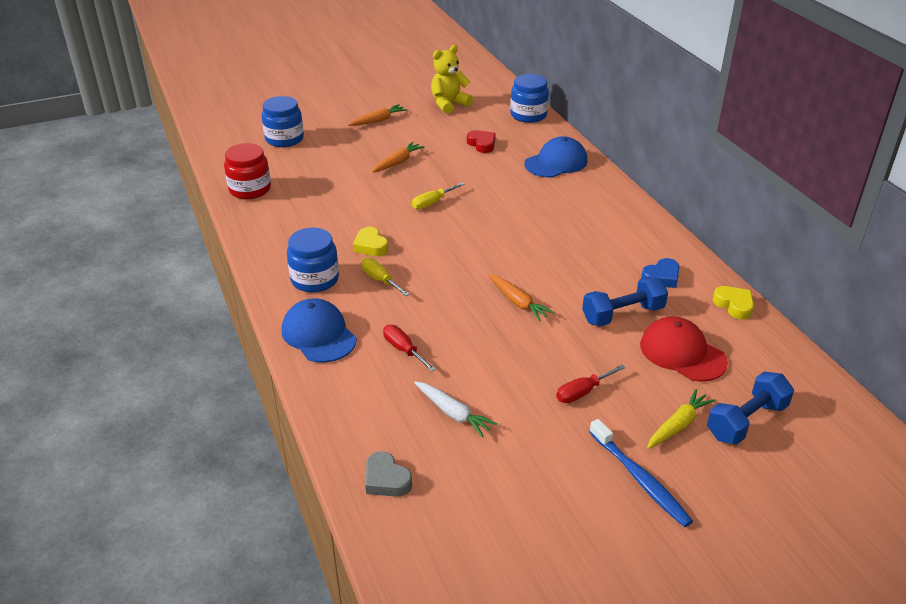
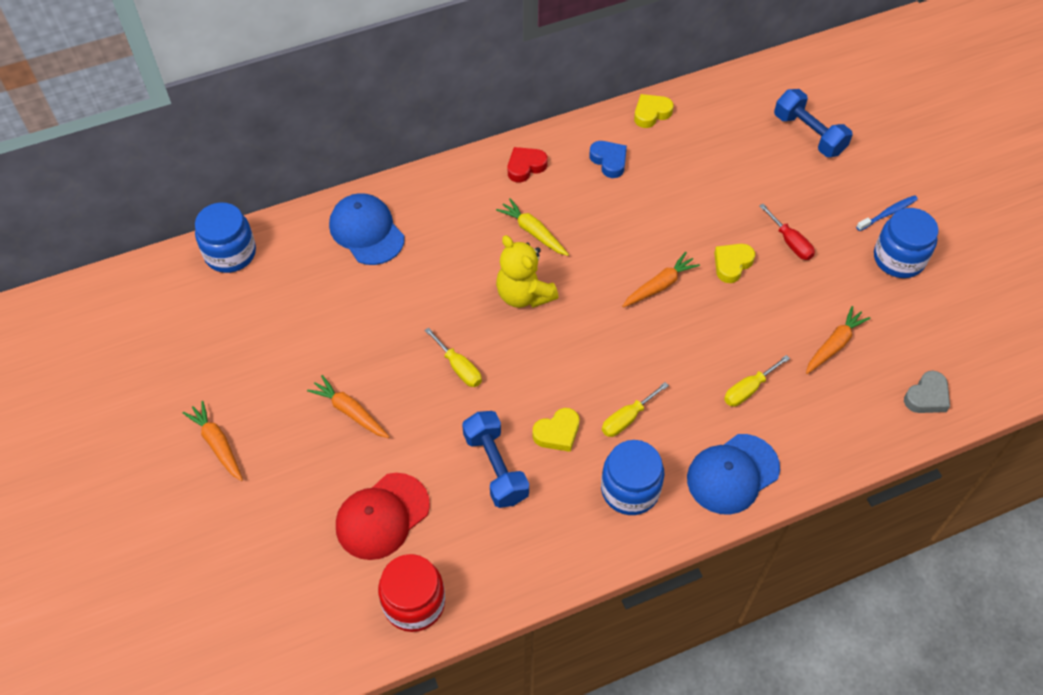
camera: 90 degrees left, 20 degrees up
(284, 139) = (261, 575): blue jar -> blue jar (899, 258)
(403, 350) = (748, 389): red screwdriver -> yellow screwdriver
(449, 104) = (178, 350): yellow teddy bear -> yellow teddy bear (524, 294)
(453, 413) = (834, 345): white carrot -> orange carrot
(482, 144) = (309, 310): red heart -> red heart (525, 167)
(548, 349) = (732, 264): none -> yellow heart
(623, 314) = (673, 199): blue dumbbell -> blue dumbbell (495, 467)
(640, 479) = (888, 213): blue toothbrush -> blue toothbrush, size x0.63
(678, 425) = (821, 179): yellow carrot -> yellow carrot (533, 232)
(682, 353) = (726, 162): red cap -> red cap (382, 516)

